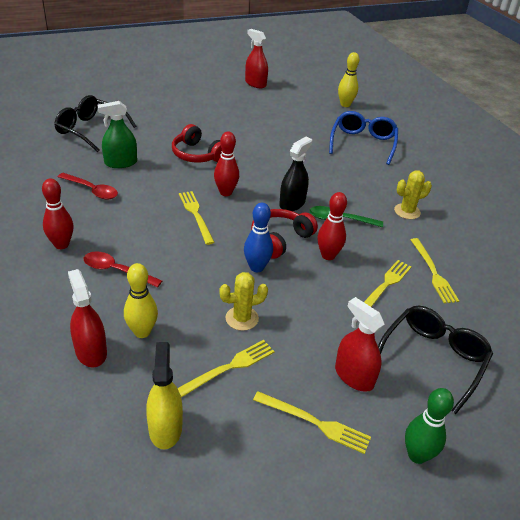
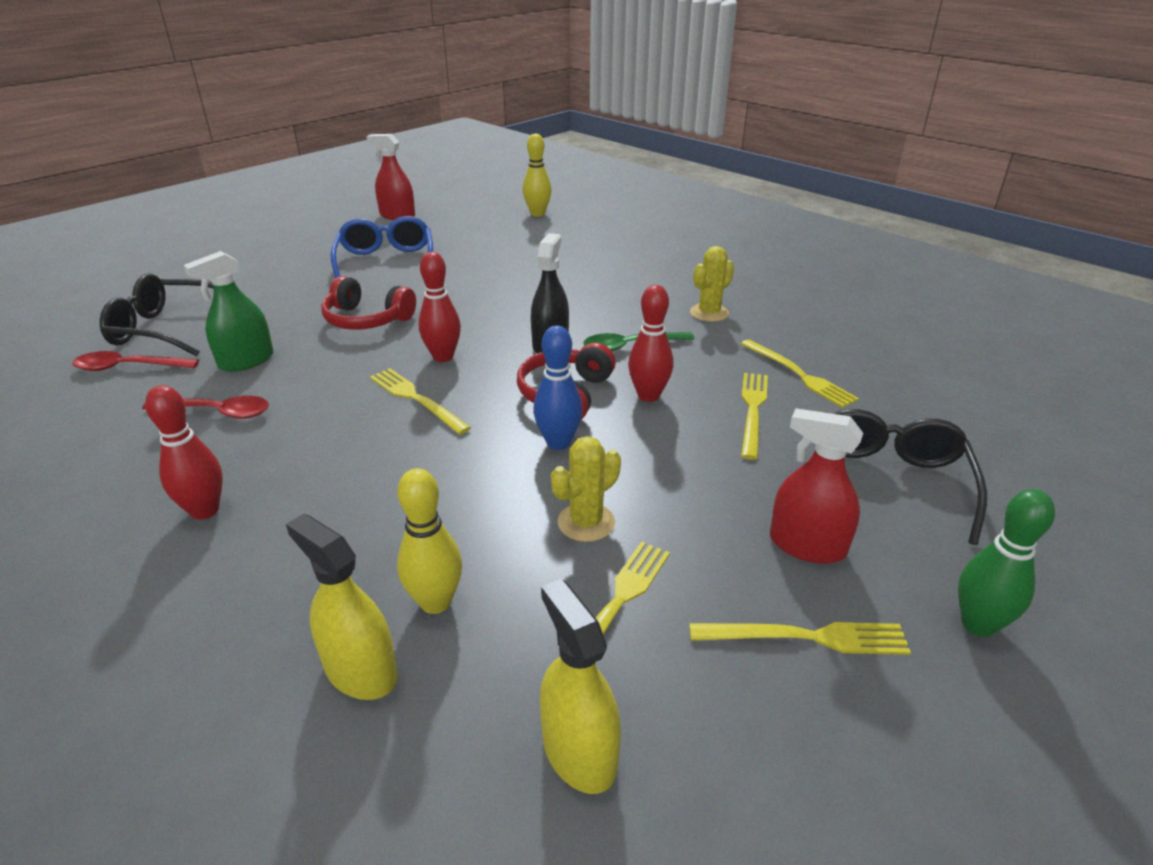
camera: 20 degrees left, 5 degrees down
(91, 351) = (360, 671): red spray bottle -> yellow spray bottle
(117, 271) = (332, 520): red spoon -> red spoon (129, 367)
(363, 143) = (593, 251): blue glasses -> blue glasses (386, 262)

